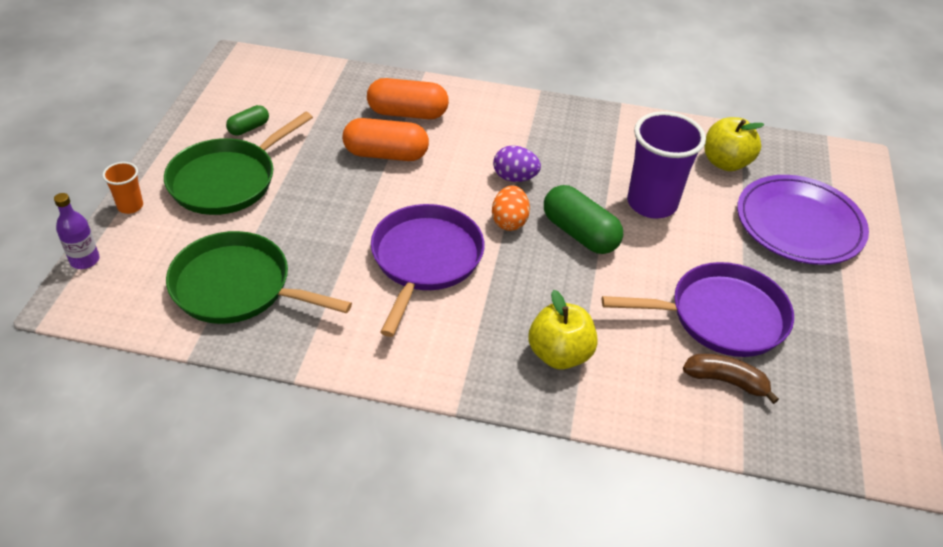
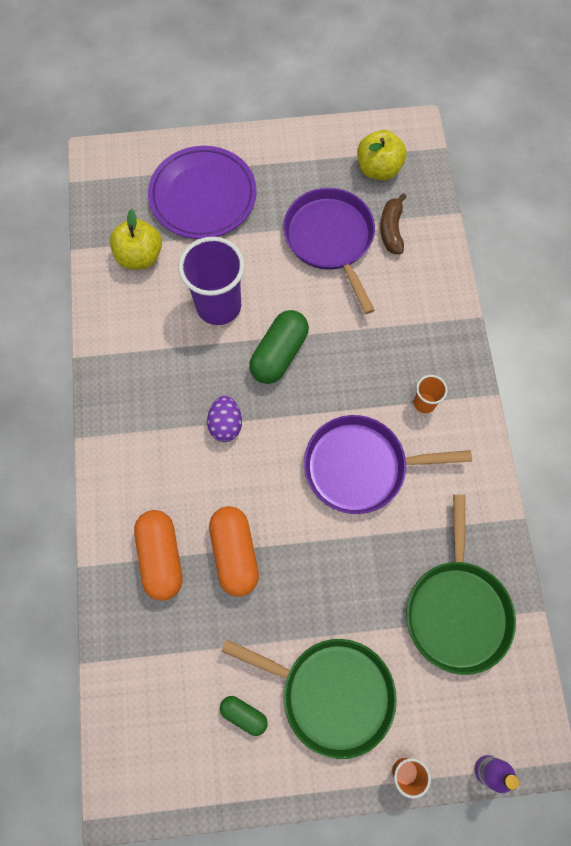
camera: 105 degrees left, 25 degrees up
(474, 335) = (424, 403): none -> orange cup
(509, 221) = (286, 413): orange egg -> none
(559, 354) = (415, 339): yellow apple -> yellow apple (378, 169)

